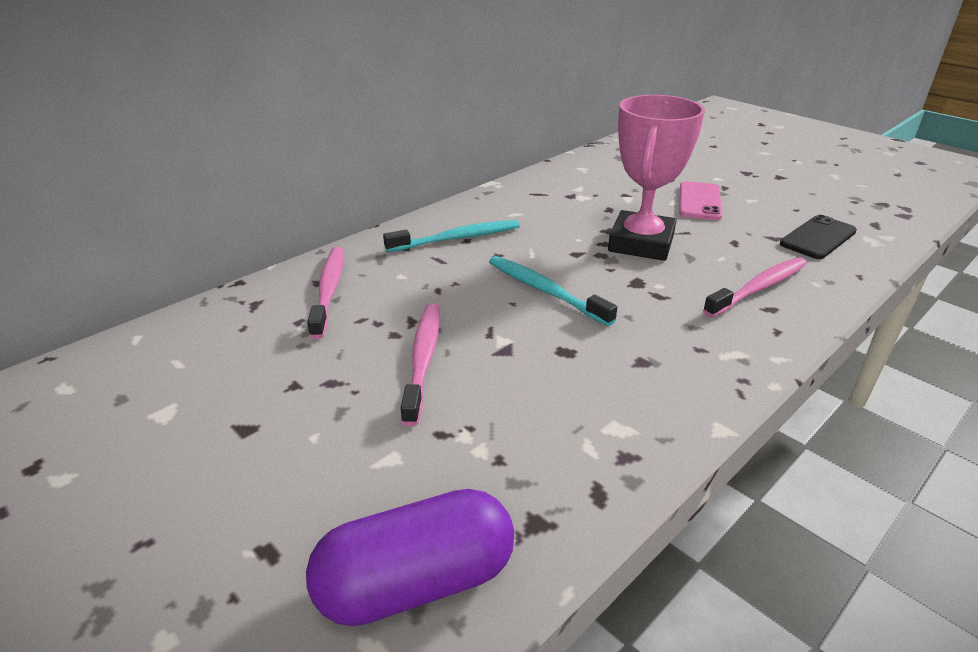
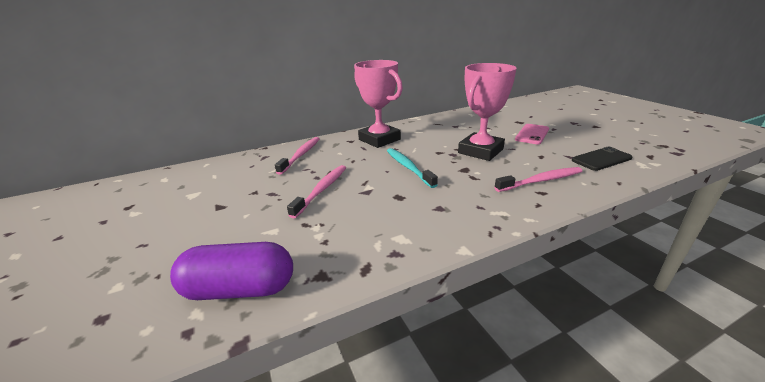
camera: 20 degrees right, 5 degrees down
(457, 238) = (379, 139): turquoise toothbrush -> pink trophy

